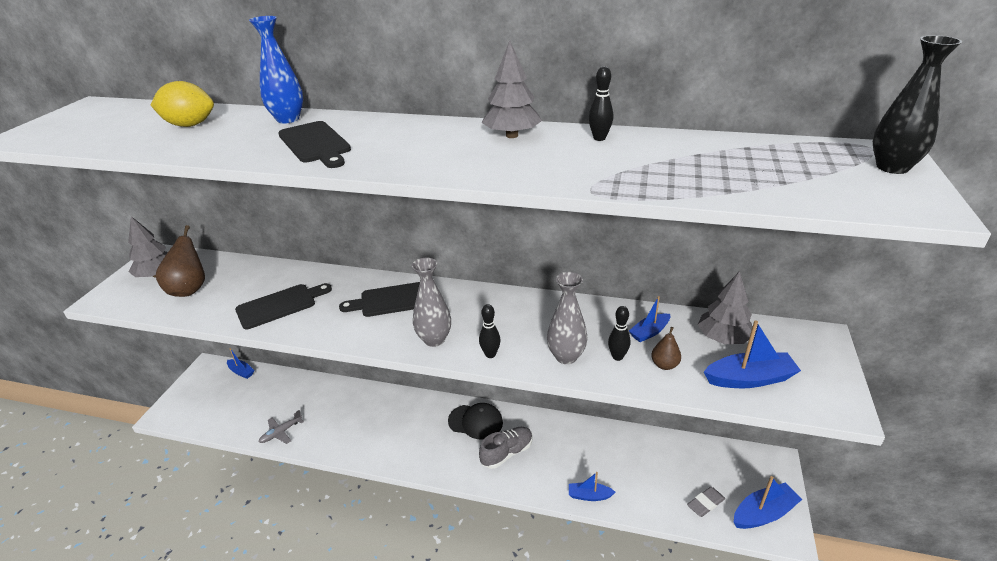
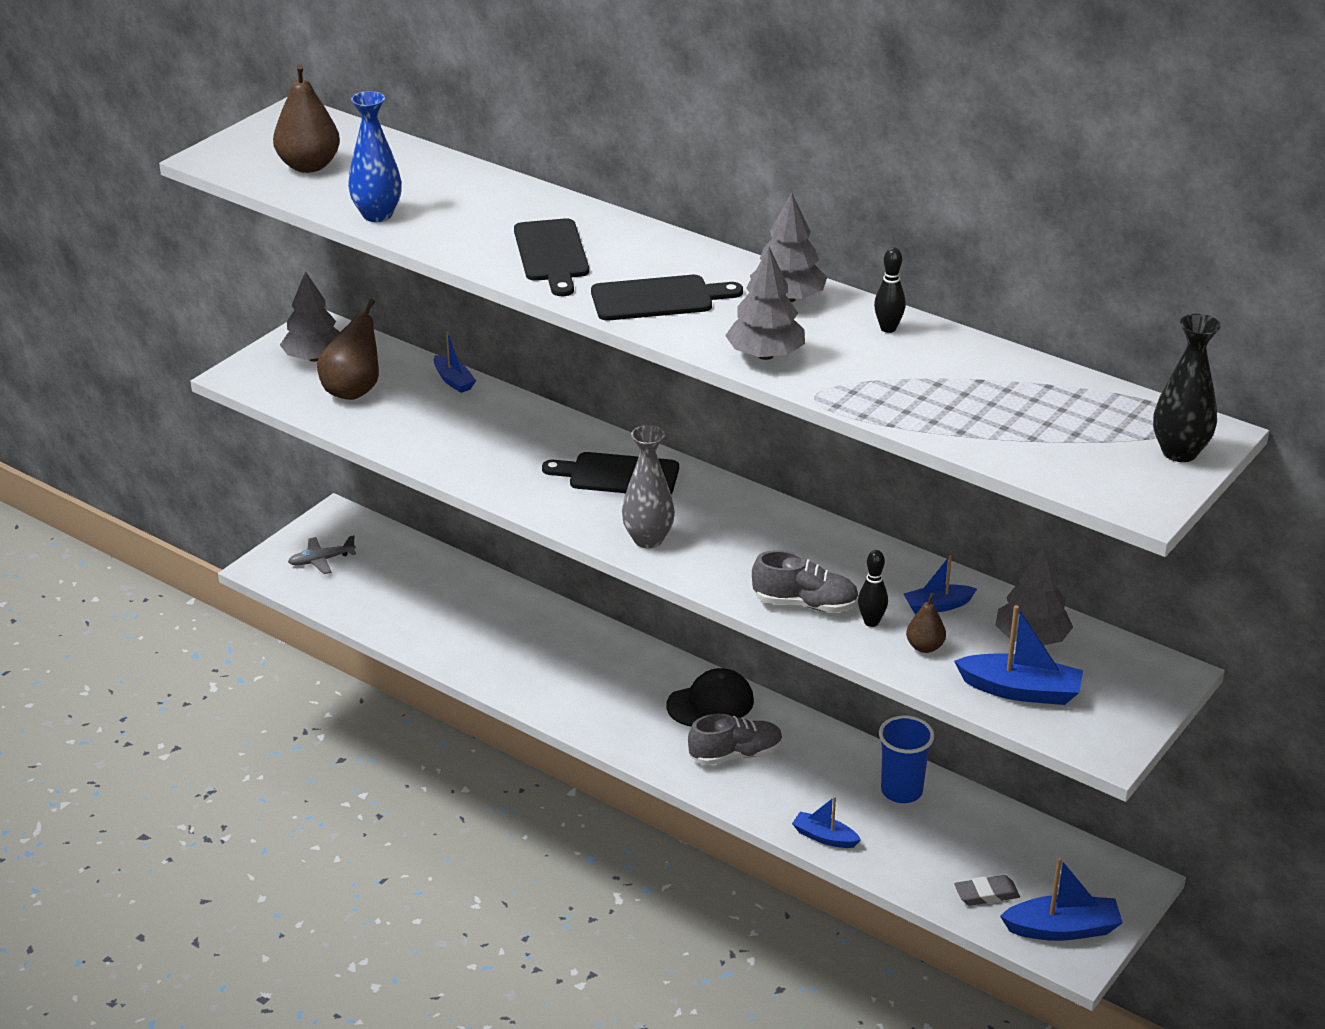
camera: 20 degrees right, 0 degrees up
(101, 129) = (309, 166): none -> brown pear
(190, 125) = (413, 185): yellow lemon -> none
(241, 372) = (386, 538): blue boat -> blue boat (453, 381)
(280, 305) = (466, 443): black cutting board -> black cutting board (658, 298)
(281, 432) = (422, 637): grey plane -> grey plane (321, 560)
(288, 119) = (533, 203): blue vase -> blue vase (377, 215)
(475, 421) = (710, 703): black cap -> black cap turned 60 degrees counterclockwise
(490, 354) = (710, 576): black bowling pin -> none
(527, 172) = (765, 355): none -> grey tree
(566, 356) = (805, 604): grey vase -> grey shoe
(614, 445) = (901, 791): none -> blue cup

